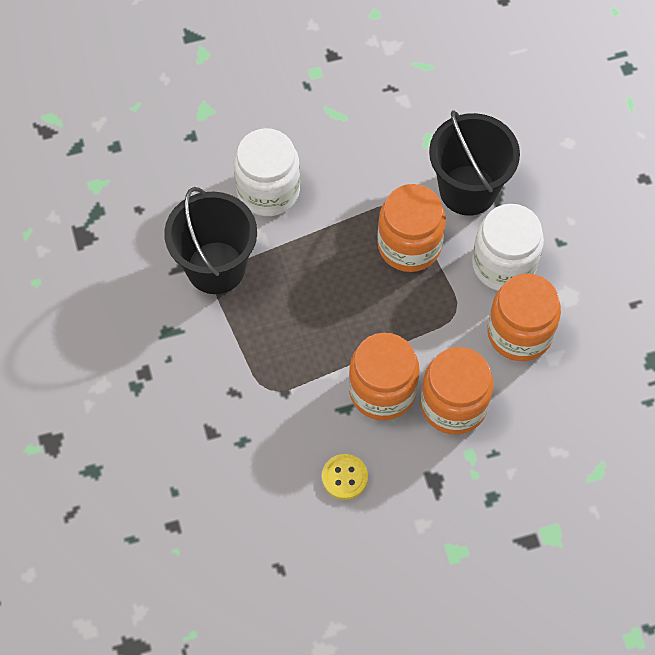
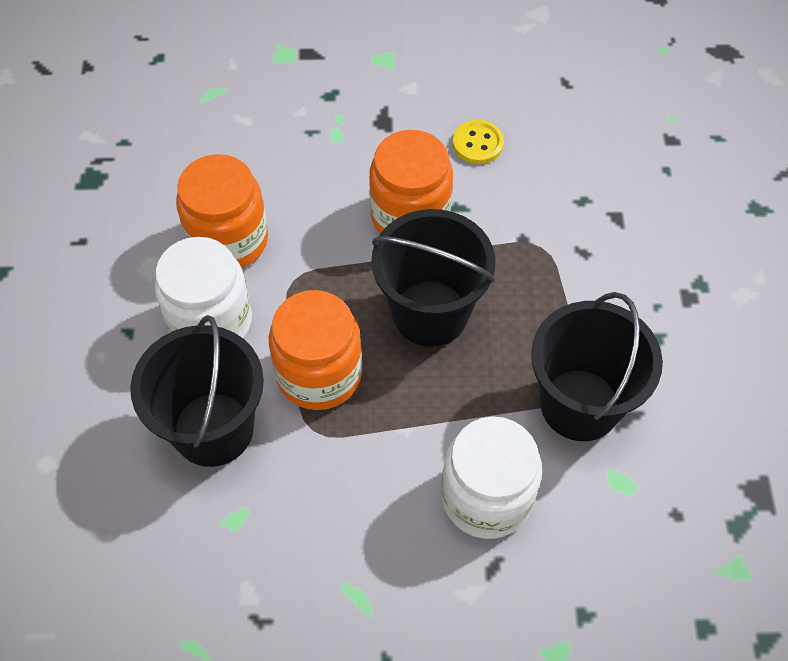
camera: 165 degrees left, 5 degrees down
(342, 310) = (430, 313): none -> black bucket
(453, 405) = (335, 185): orange jar -> none

